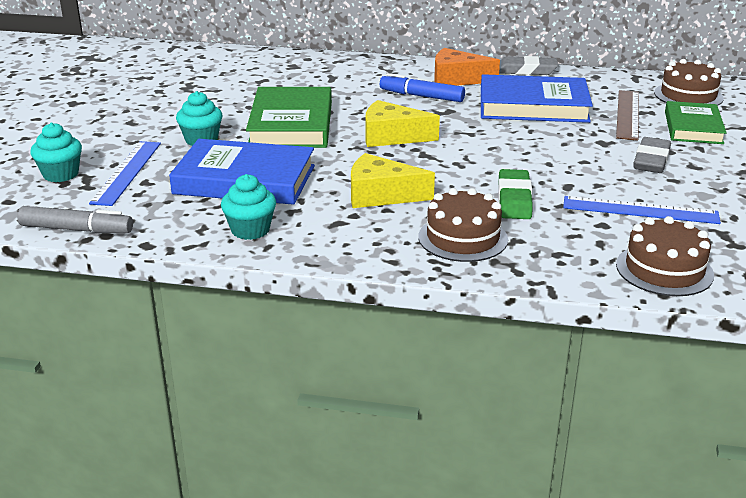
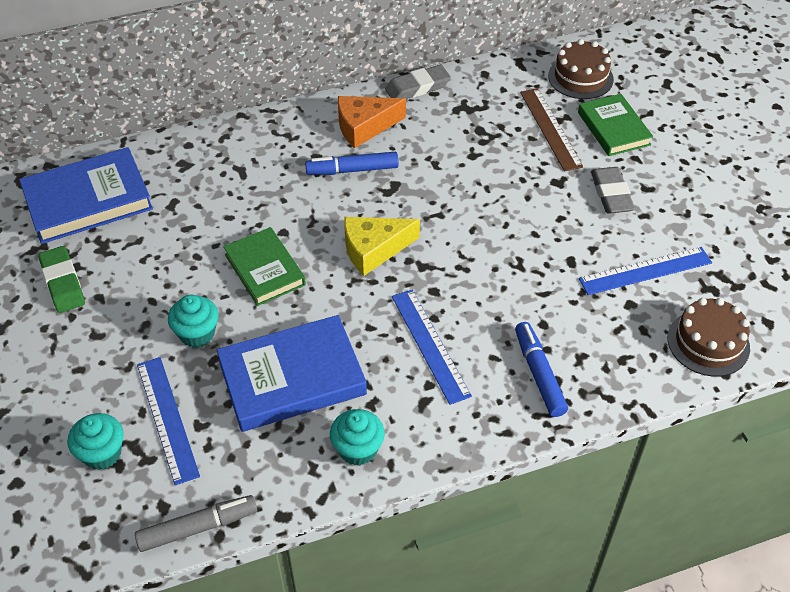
camera: 30 degrees left, 20 degrees up
(291, 124) = (265, 270): green book -> green book, size x0.65
(381, 195) = (430, 345): yellow cheese -> blue ruler
(463, 238) = (539, 374): brown cake -> blue marker
(514, 200) = (542, 300): green eraser -> green eraser (63, 283)
(533, 106) = (463, 147): blue book -> blue book (88, 200)

